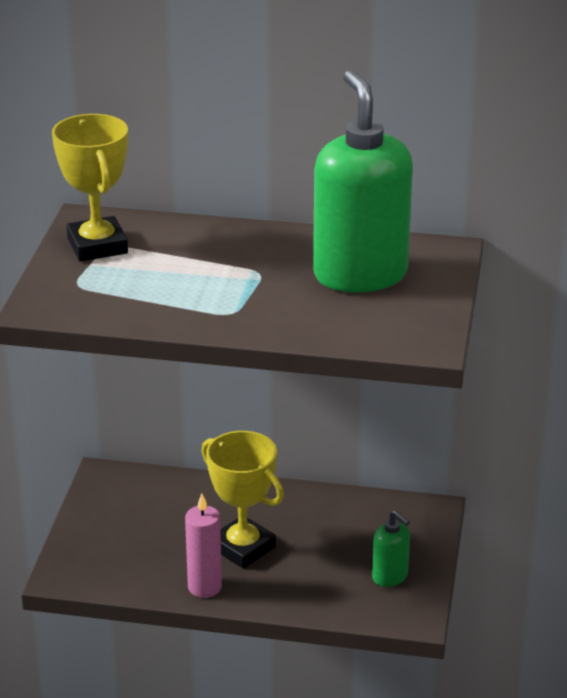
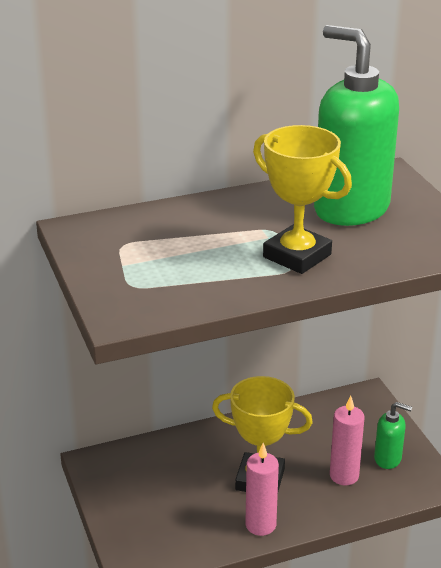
camera: 30 degrees left, 0 degrees up
(97, 246) = (111, 247): yellow trophy -> yellow trophy (297, 256)
(329, 575) = (344, 476): none -> pink candle

